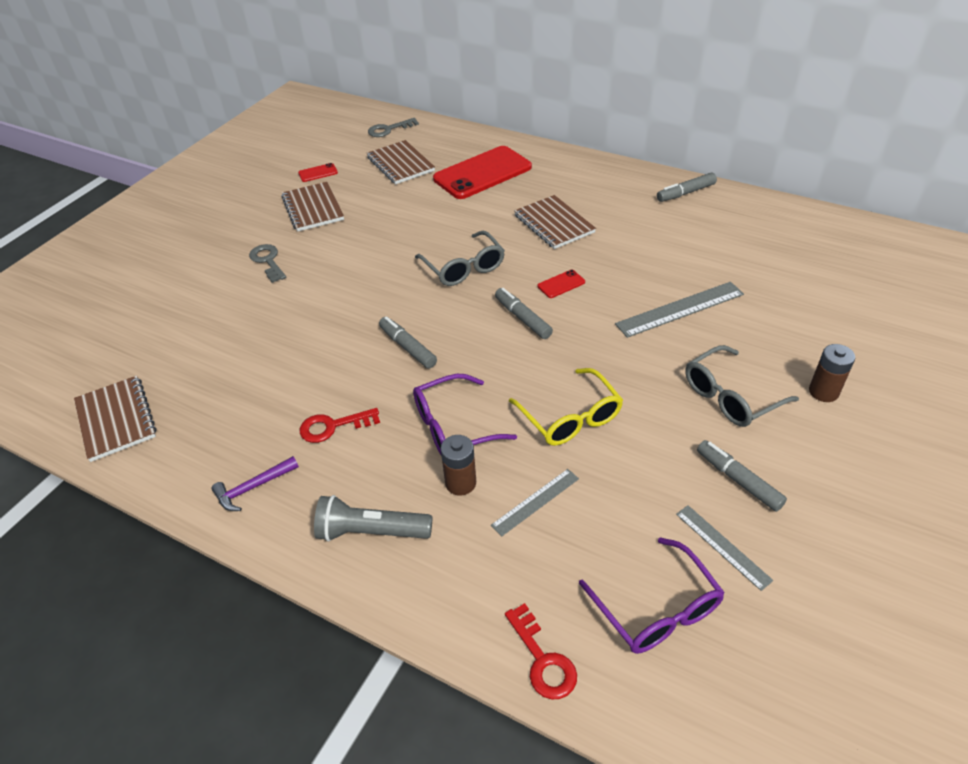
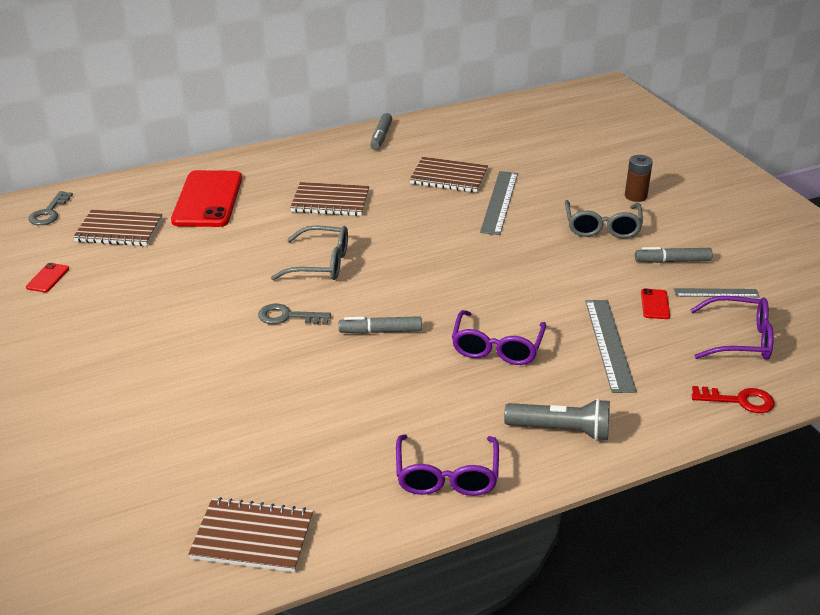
camera: 55 degrees left, 10 degrees down
(253, 487) = (446, 476): purple hammer -> purple glasses
(267, 261) = (145, 360): grey key -> grey key (288, 317)
(313, 208) = (104, 303): brown notebook -> brown notebook (449, 177)
(333, 426) = (426, 406): red key -> none
(371, 531) = (560, 430): grey flashlight -> grey flashlight turned 120 degrees counterclockwise
(460, 483) = (557, 369): brown battery -> none
(523, 318) = (421, 265): grey marker -> none
(536, 502) = (609, 344): grey ruler -> grey ruler, size x1.67
(561, 284) = (406, 232): red phone -> red phone (655, 304)
(570, 418) = (549, 294): yellow glasses -> none

